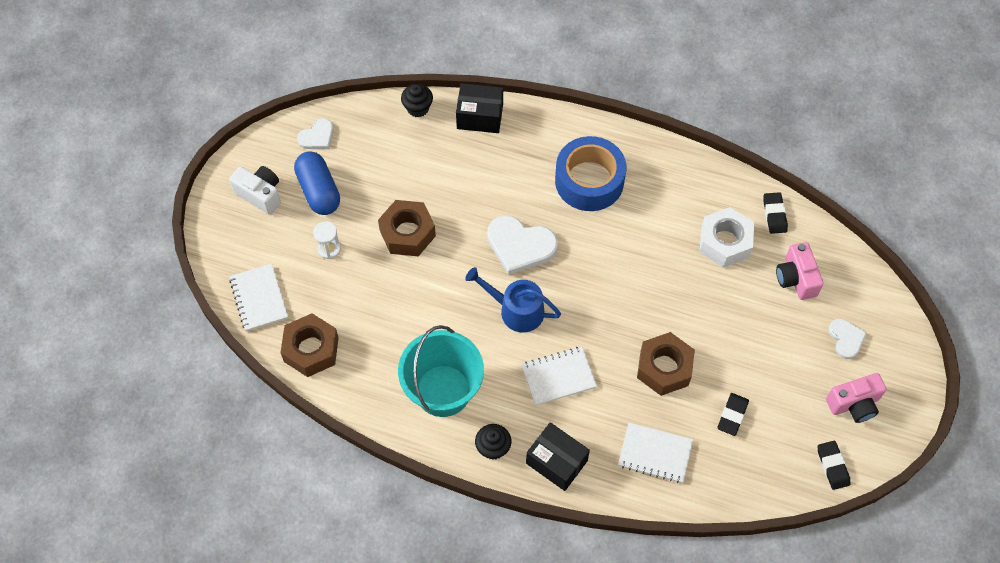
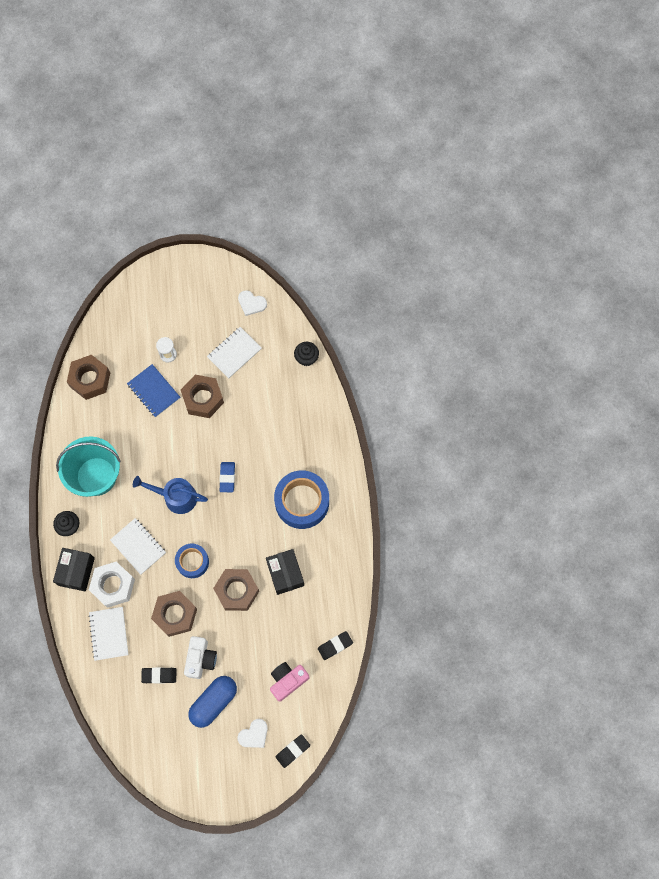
camera: 65 degrees right, 10 degrees up
(259, 298) = (112, 329): white notebook -> white notebook (234, 353)
(260, 194) = (189, 290): white camera -> white camera (201, 659)
(319, 191) = (209, 326): blue capsule -> blue capsule (213, 702)
(367, 283) = (154, 391): none -> blue notebook
(480, 116) = (320, 403): black box -> black box (285, 574)
(516, 310) = (176, 497): blue watering can -> blue watering can turned 75 degrees counterclockwise
(520, 245) = (227, 477): white heart -> blue eraser
(607, 323) = (192, 562): none -> blue tape
(665, 290) = (237, 591): none -> brown nut
(724, 242) = (295, 618): white nut -> white nut (113, 586)
(832, 466) = (150, 759): black eraser -> black eraser (293, 751)
(854, 404) = (204, 758): pink camera -> none

